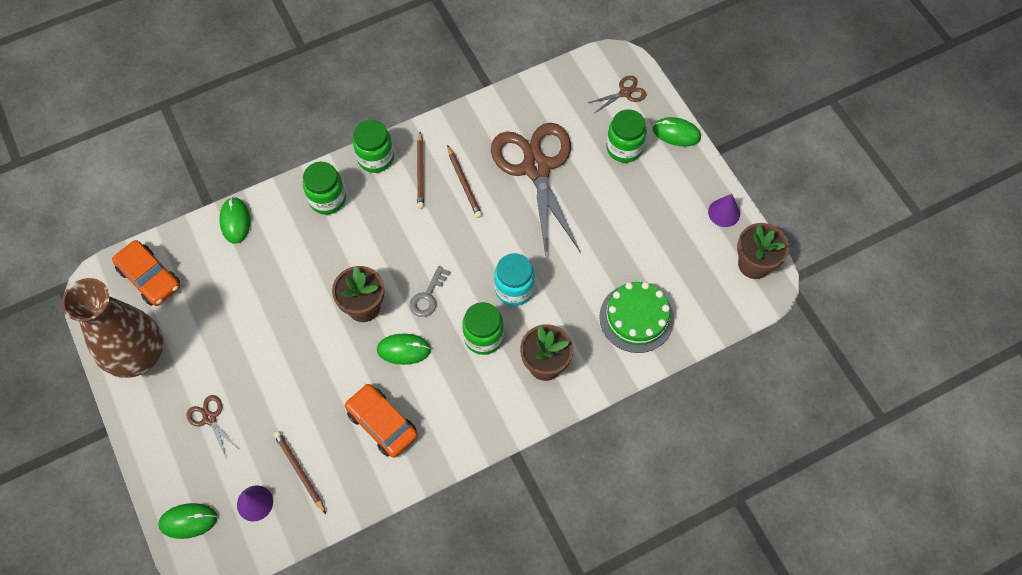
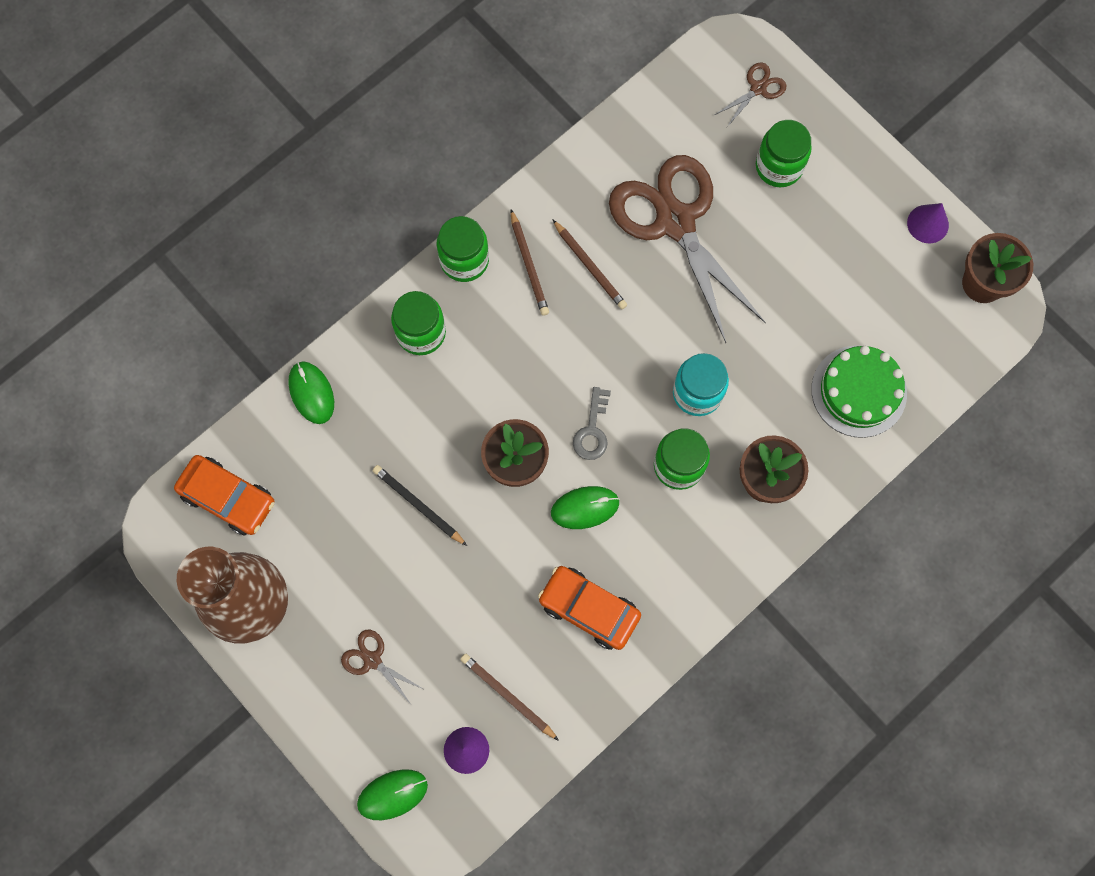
camera: 15 degrees left, 10 degrees up
(283, 317) = (418, 505): none -> black pencil
(676, 133) = (839, 129): green mouse -> none

